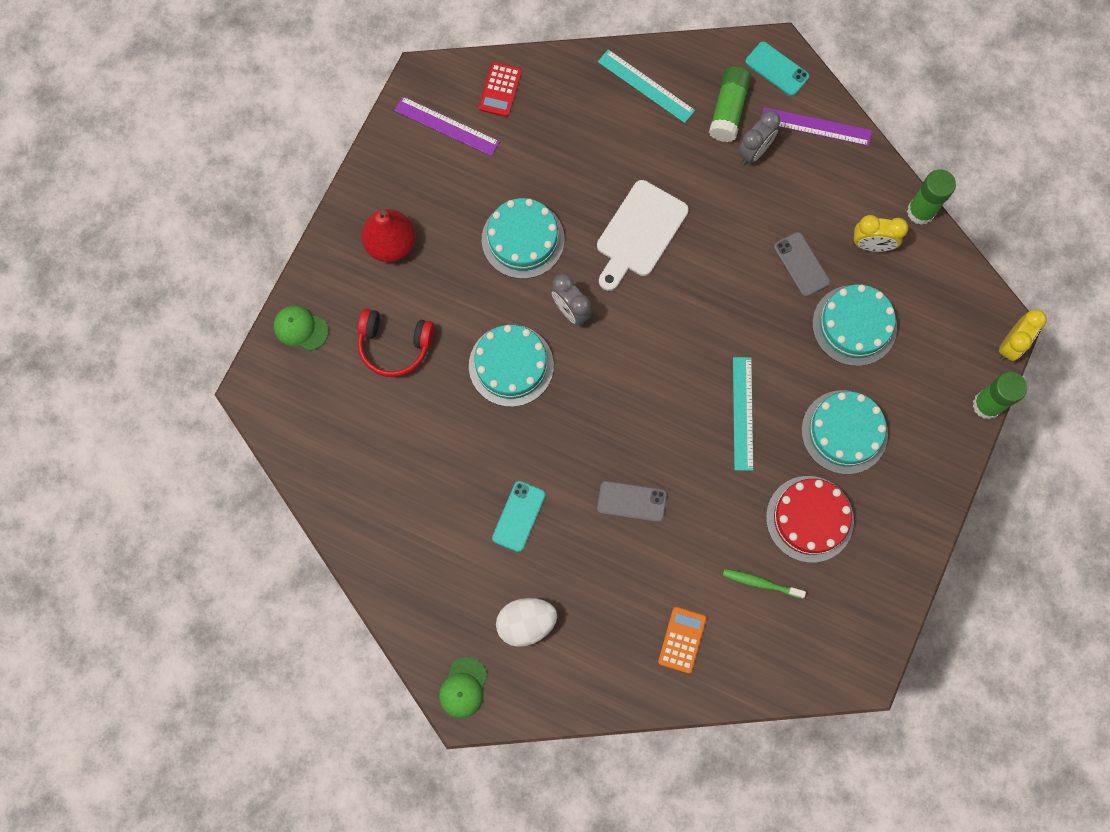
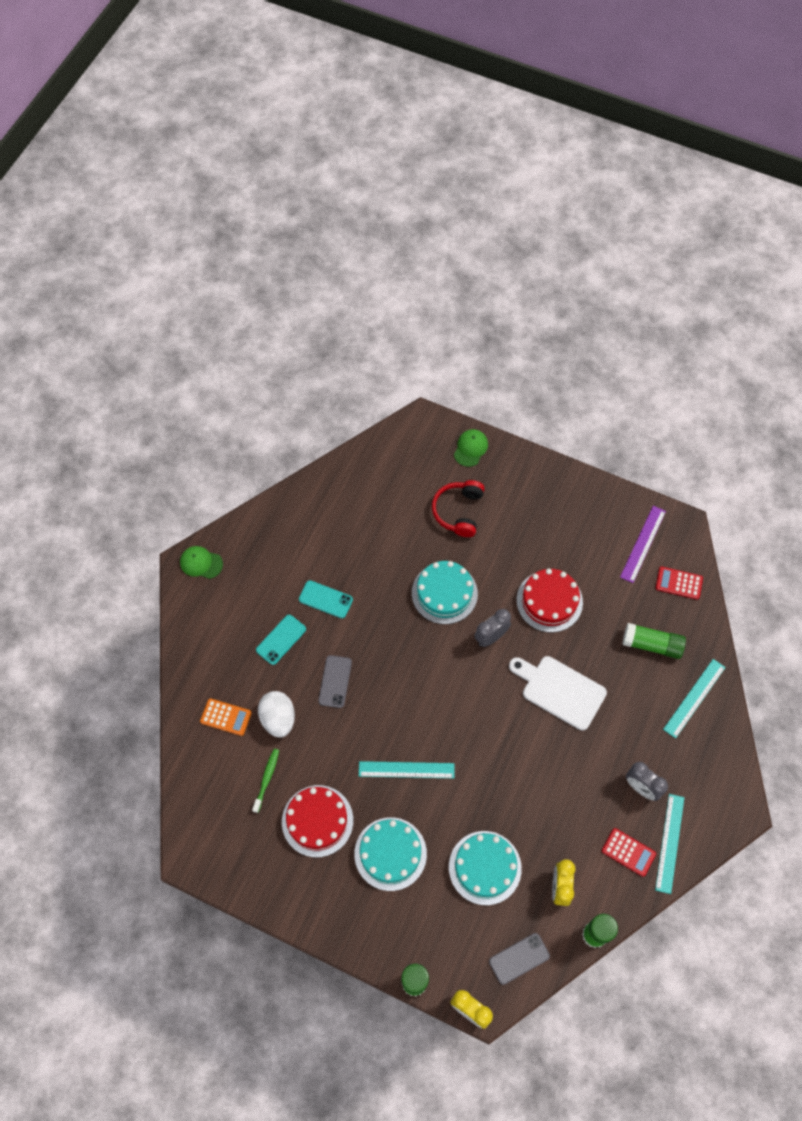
camera: 90 degrees right, 10 degrees down
(391, 244) = (540, 506): red pear -> none
(523, 239) = (549, 601): turquoise cake -> red cake
(526, 623) = (245, 605): white egg -> white egg (278, 719)
(728, 110) = (678, 767): green glue stick -> green glue stick (652, 645)
(777, 69) = (722, 810): turquoise phone -> turquoise phone (281, 639)
(801, 264) = (538, 824): grey phone -> grey phone (519, 958)
(816, 126) = (670, 843): purple ruler -> turquoise ruler
(828, 170) = (628, 852): none -> red calculator

